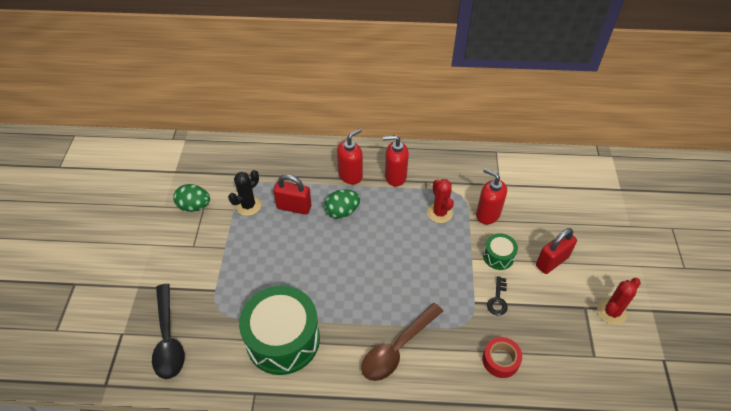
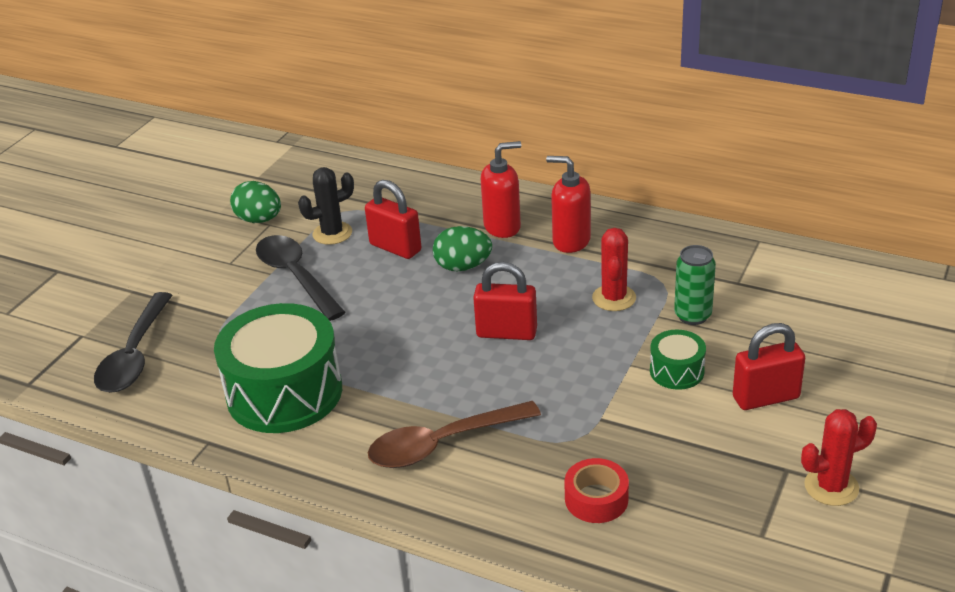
camera: 25 degrees right, 15 degrees down
(242, 246) = (295, 276): none -> black spoon
(392, 255) = (506, 333): none -> red padlock
(487, 214) = (692, 315): red soap dispenser -> green can
(498, 299) = (640, 424): black key -> none

